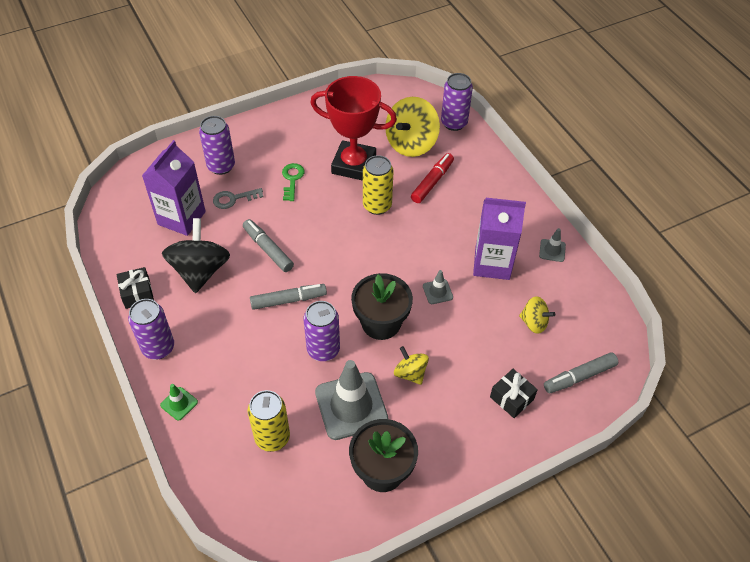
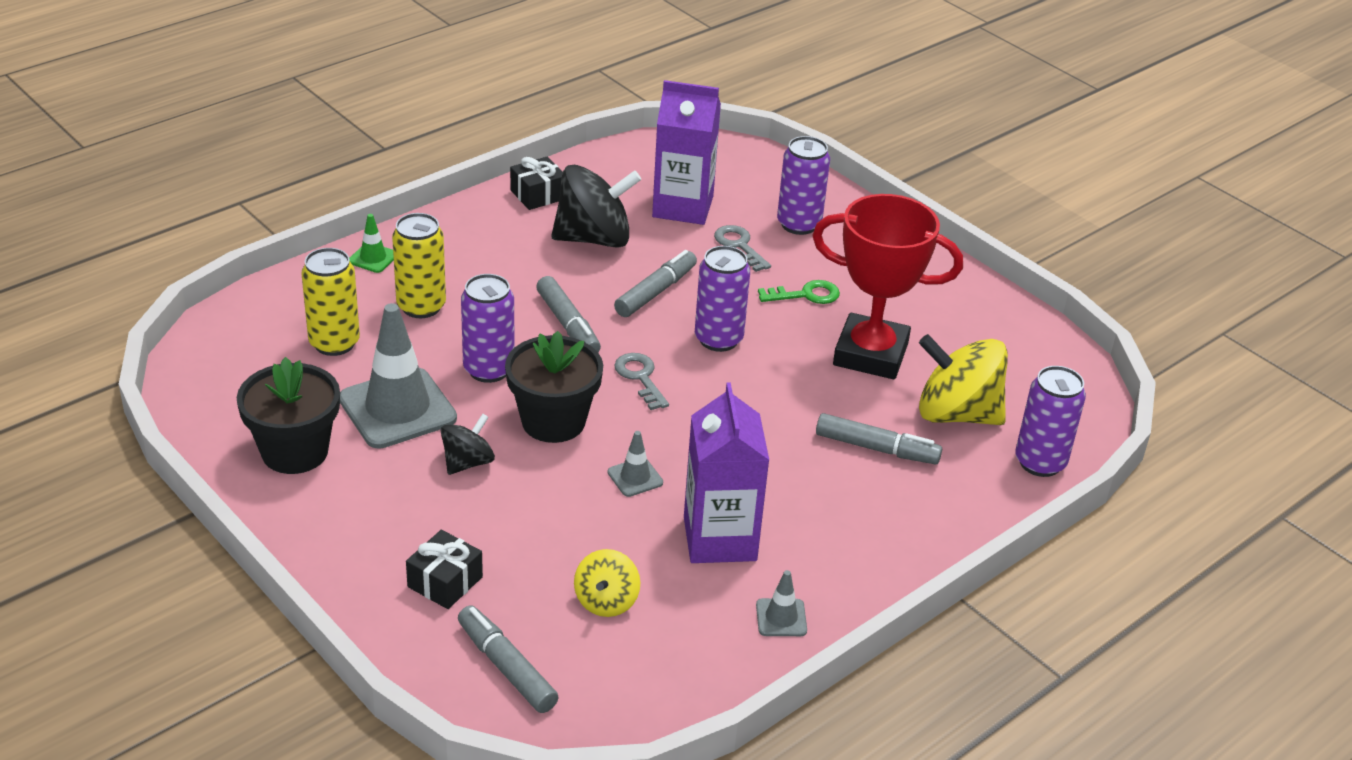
camera: 75 degrees right, 15 degrees down
(158, 348) = (455, 227): purple can -> purple can (718, 339)
(350, 273) = (640, 378): none -> grey key
(353, 165) = (870, 354): red trophy -> red trophy turned 75 degrees counterclockwise
(377, 206) = (792, 390): yellow can -> yellow can (421, 306)
(410, 373) = (467, 462): yellow spinning top -> black spinning top
(432, 182) = (876, 448): red marker -> grey marker

